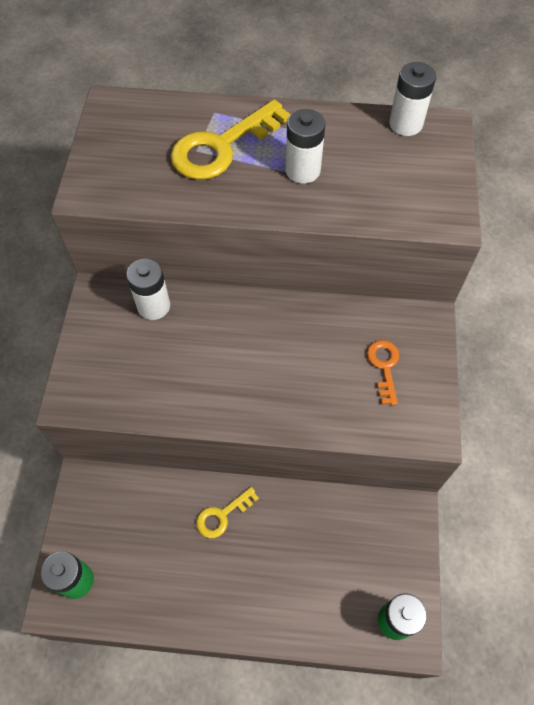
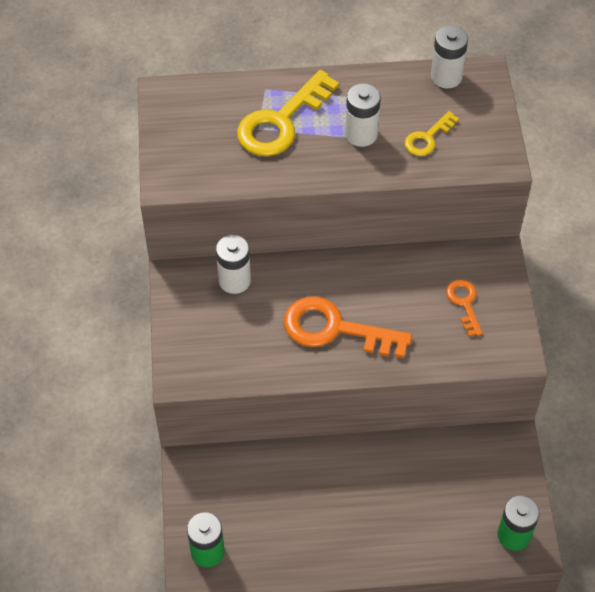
camera: 10 degrees left, 5 degrees down
(222, 515) = (333, 473): yellow key -> yellow key (427, 138)
(243, 374) = (335, 329): none -> orange key

